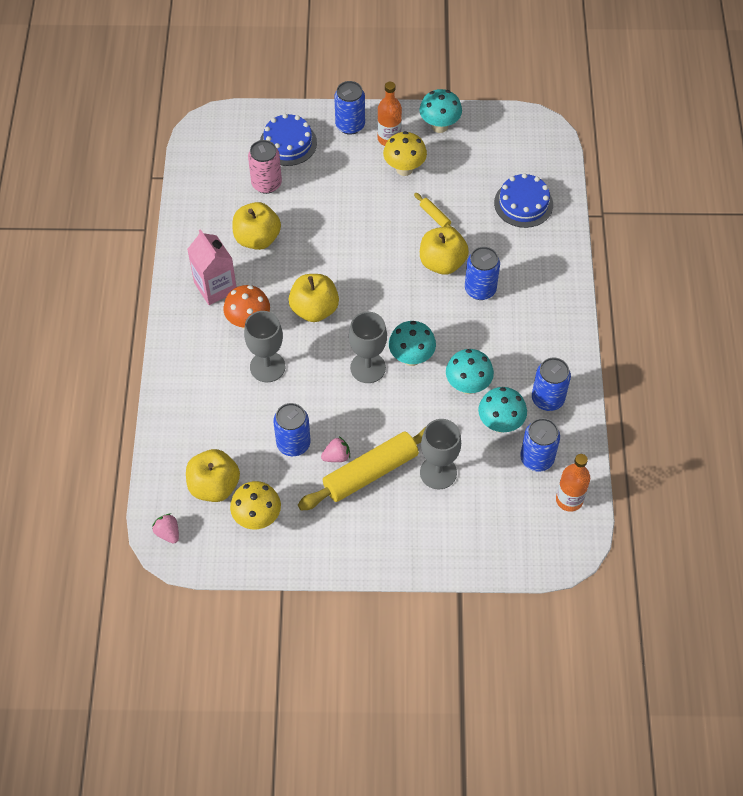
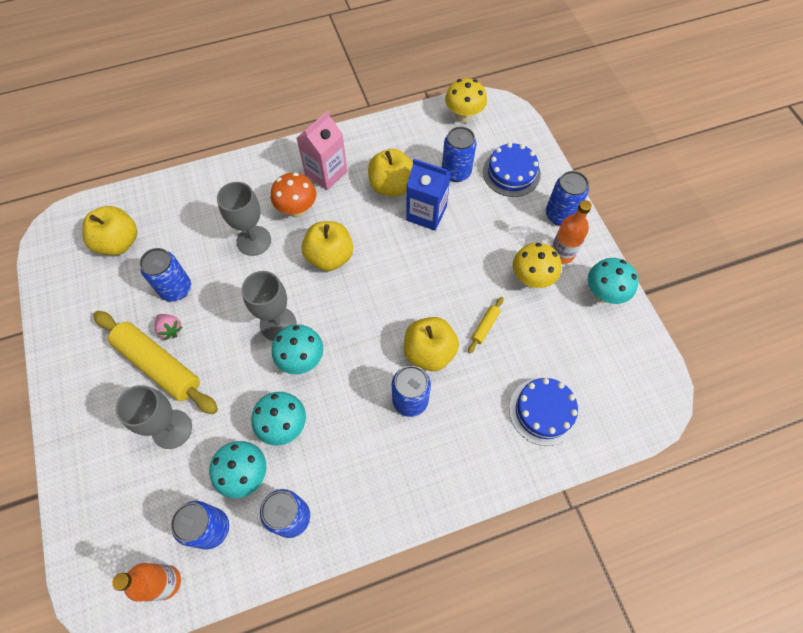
camera: 70 degrees right, 5 degrees up
(168, 533) = (66, 225): pink strawberry -> none
(257, 518) = (92, 286): yellow mushroom -> yellow mushroom (463, 116)
(266, 184) = (456, 172): pink can -> blue can
(302, 221) = (426, 213): none -> blue carton

